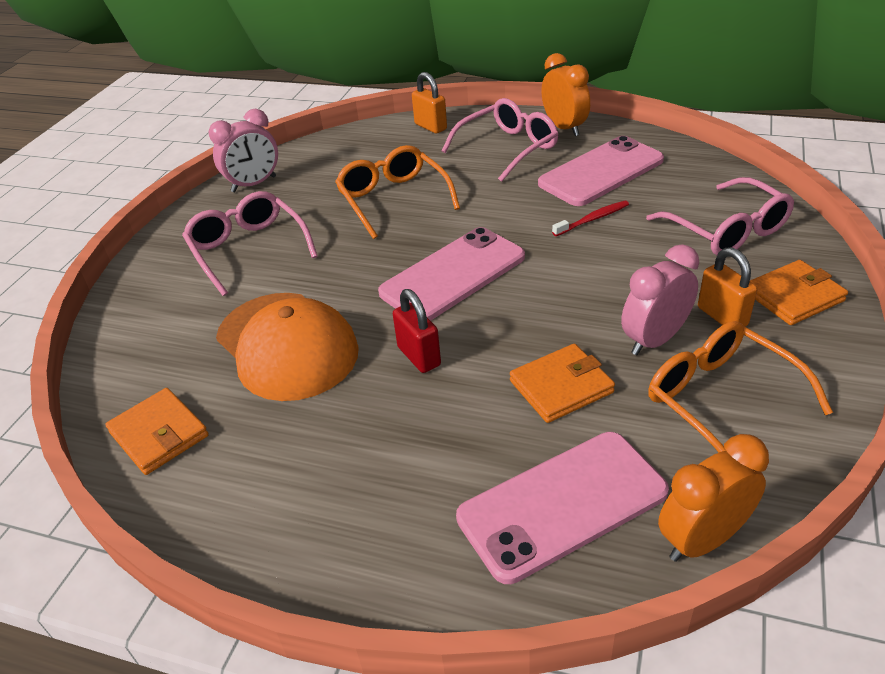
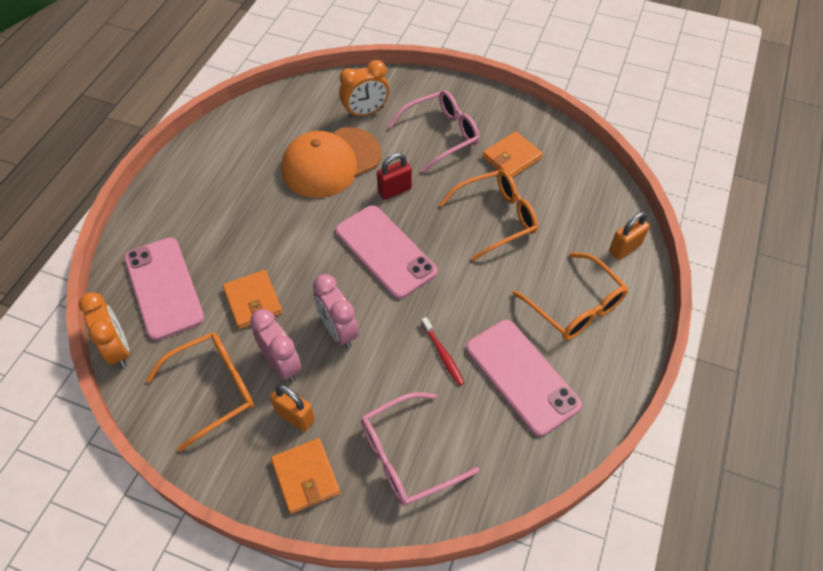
camera: 90 degrees right, 15 degrees up
(159, 434) = (272, 114): orange wallet -> orange wallet (511, 157)
(254, 184) = (532, 130): pink clock -> pink clock (338, 331)
(419, 356) = (302, 228): red padlock -> red padlock (394, 190)
(508, 148) = (575, 306): pink glasses -> orange glasses
(564, 128) = (614, 360): orange clock -> orange clock (365, 112)
(722, 316) = (295, 416): orange padlock -> orange padlock turned 60 degrees clockwise

